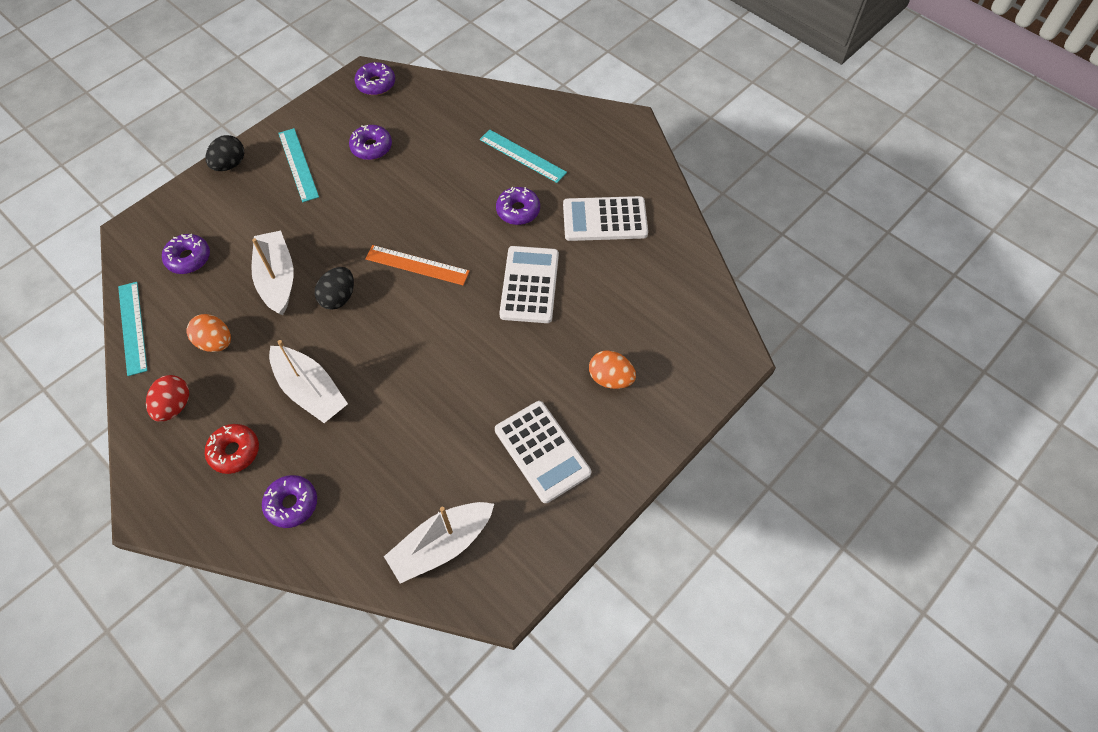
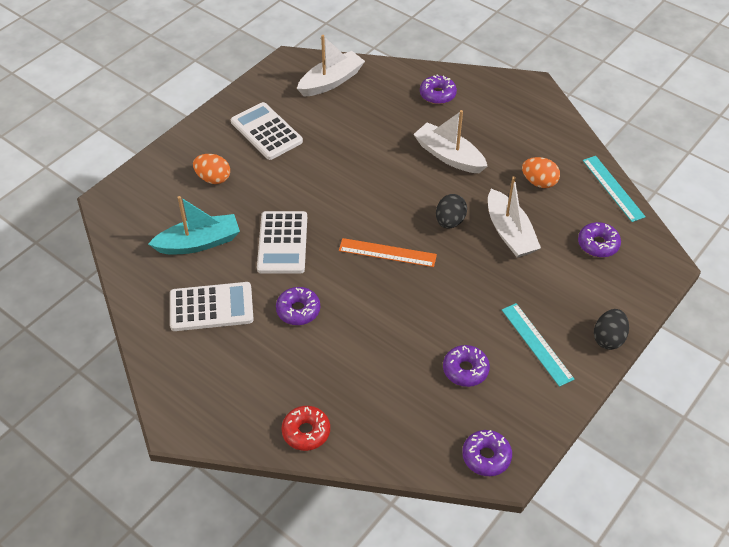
camera: 175 degrees right, 10 degrees down
(174, 406) = (548, 140): red egg -> none
(234, 451) = (490, 118): red donut -> red donut (306, 432)
(522, 156) = (298, 371): turquoise ruler -> none
(622, 292) = (199, 243): none -> turquoise boat

